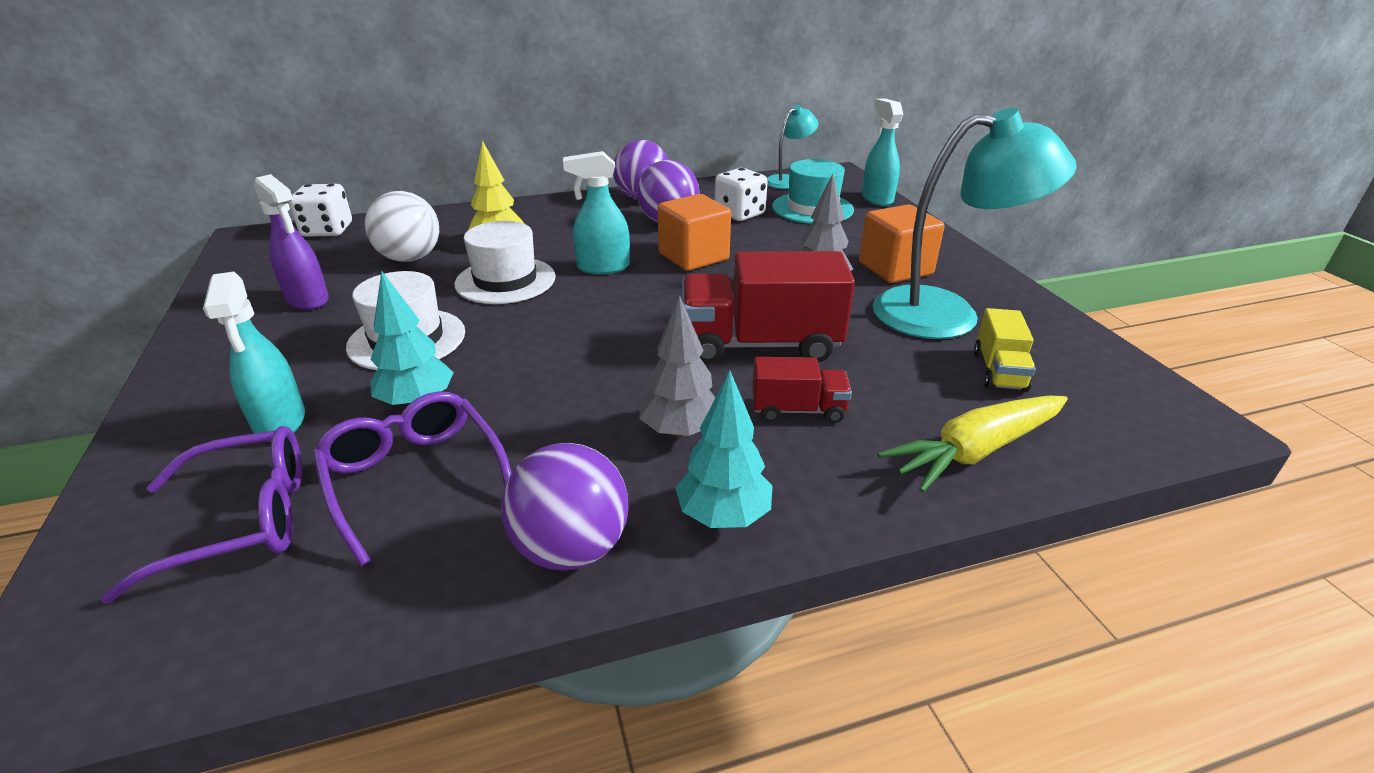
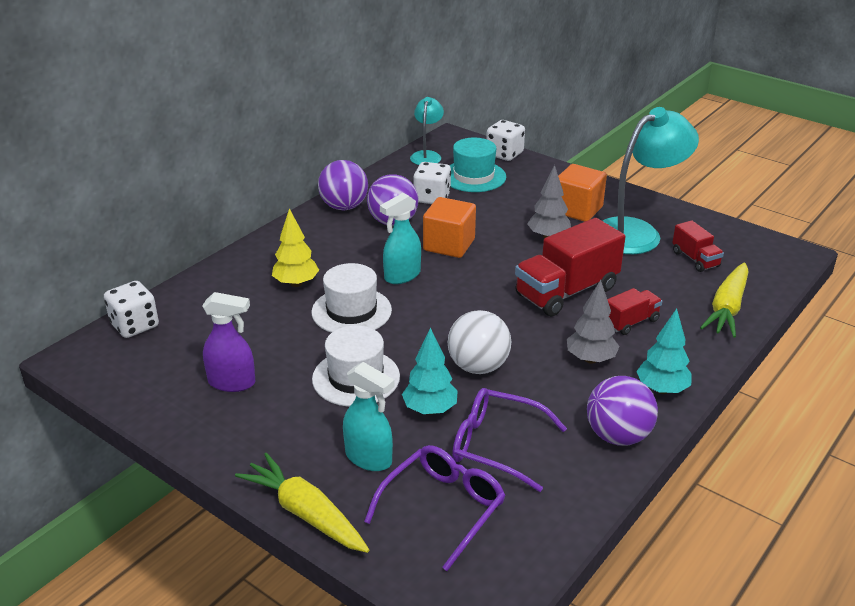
camera: 35 degrees left, 0 degrees up
(135, 447) = (305, 513): none -> yellow carrot
(410, 258) = (250, 322): white ball -> white ball (478, 366)
(876, 199) = (504, 154): turquoise spray bottle -> white dice
(999, 371) = (695, 259): yellow truck -> red truck

